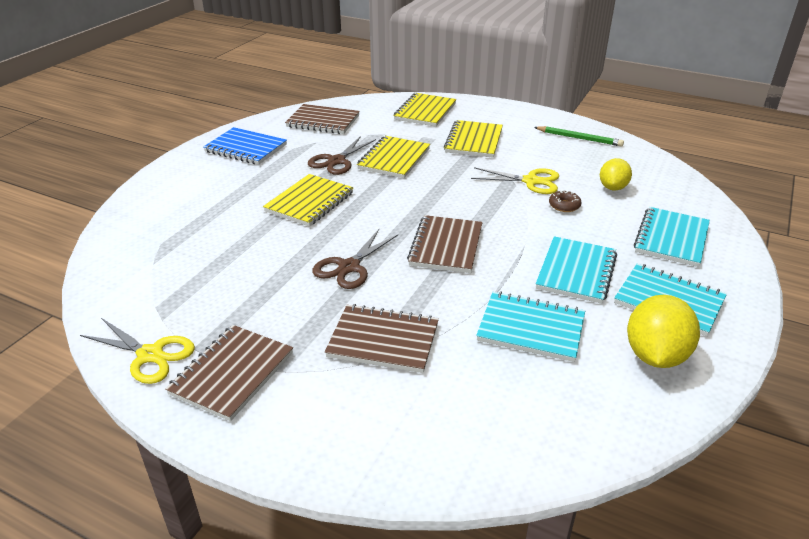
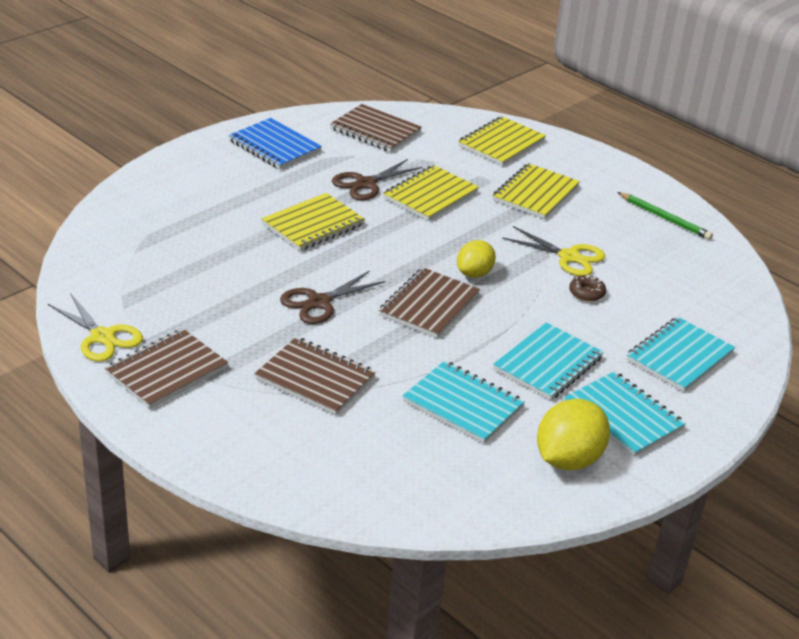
camera: 15 degrees right, 0 degrees up
(612, 187) = (658, 286): yellow lemon -> yellow lemon (474, 273)

